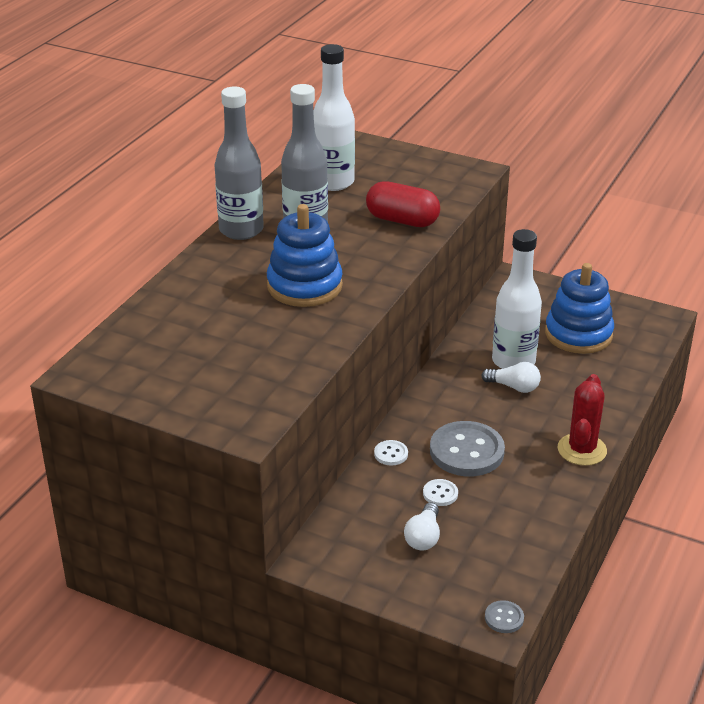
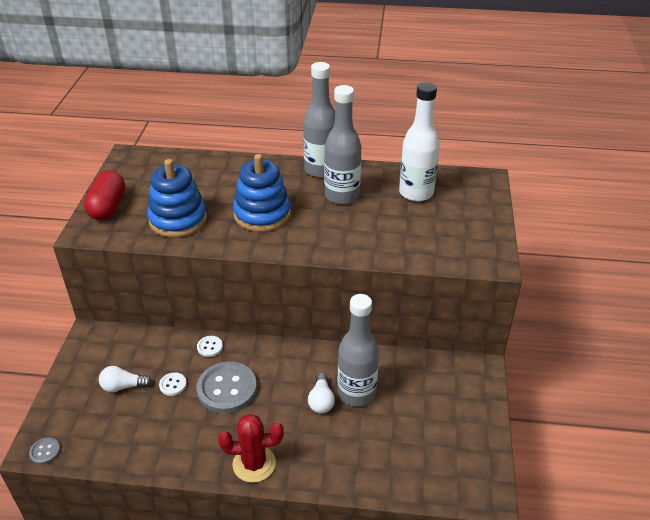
camera: 70 degrees right, 5 degrees up
(402, 220) = (381, 239): red capsule -> red capsule (108, 207)
(513, 361) = (356, 393): white bottle -> grey bottle
(578, 334) = (421, 430): blue stacking toy -> blue stacking toy (178, 220)

